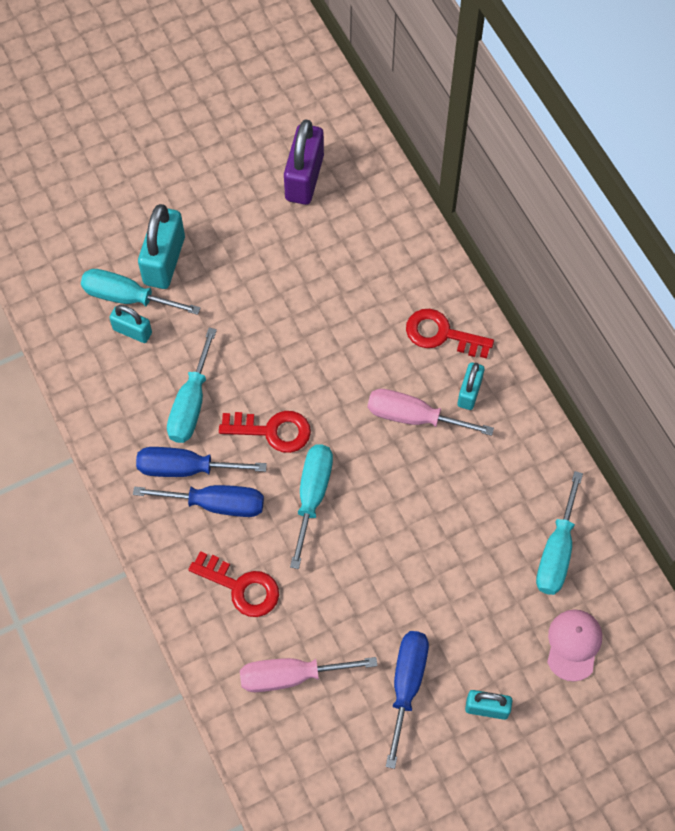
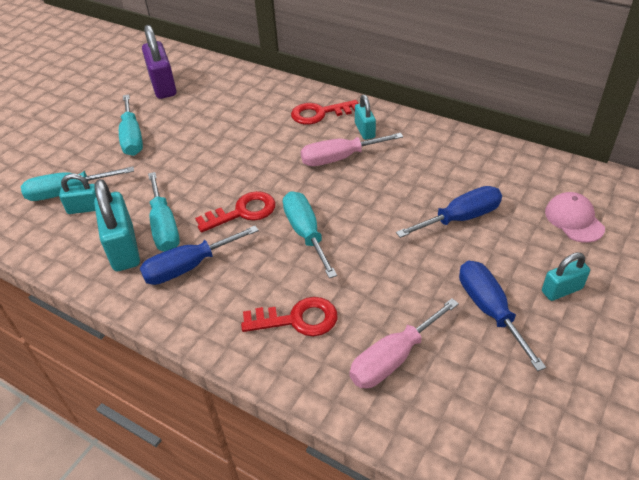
camera: 30 degrees left, 20 degrees down
(164, 260) = (86, 162): turquoise padlock -> turquoise padlock (123, 248)
(216, 504) = (232, 276): blue screwdriver -> blue screwdriver (460, 218)
(556, 551) = (505, 178): turquoise screwdriver -> turquoise screwdriver (132, 138)

